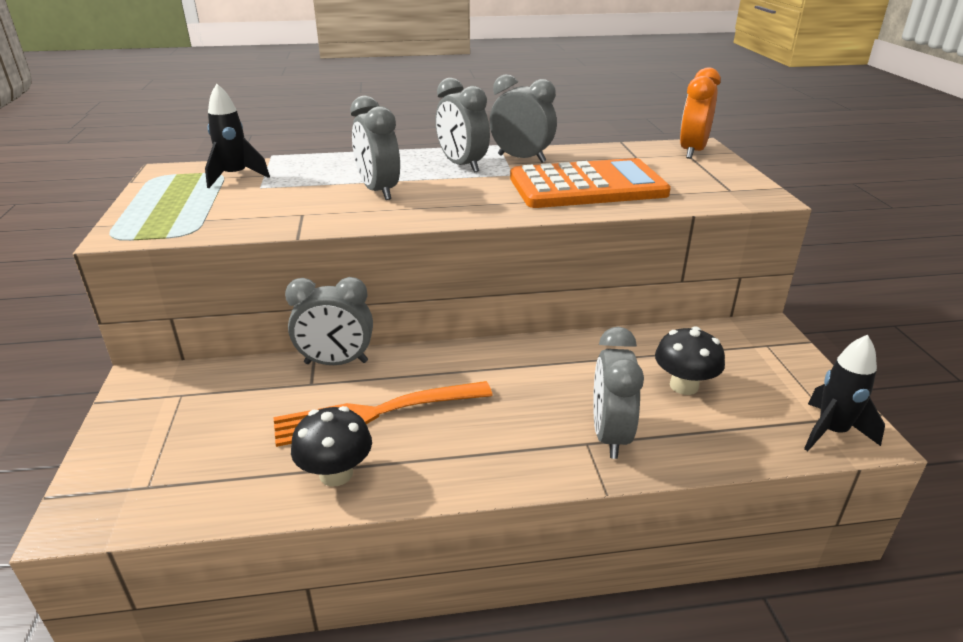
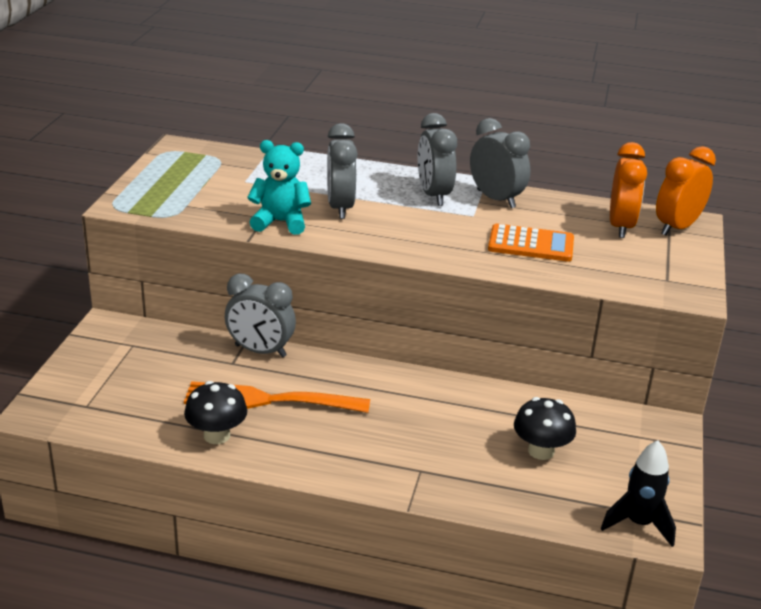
camera: 20 degrees right, 0 degrees up
(235, 177) = (230, 165): black rocket -> none
(324, 215) = (280, 222): none -> turquoise teddy bear
(587, 186) = (531, 244): orange calculator -> orange calculator, size x0.59
(610, 435) = (443, 470): grey clock -> none
(647, 159) = (620, 226): none -> orange clock

